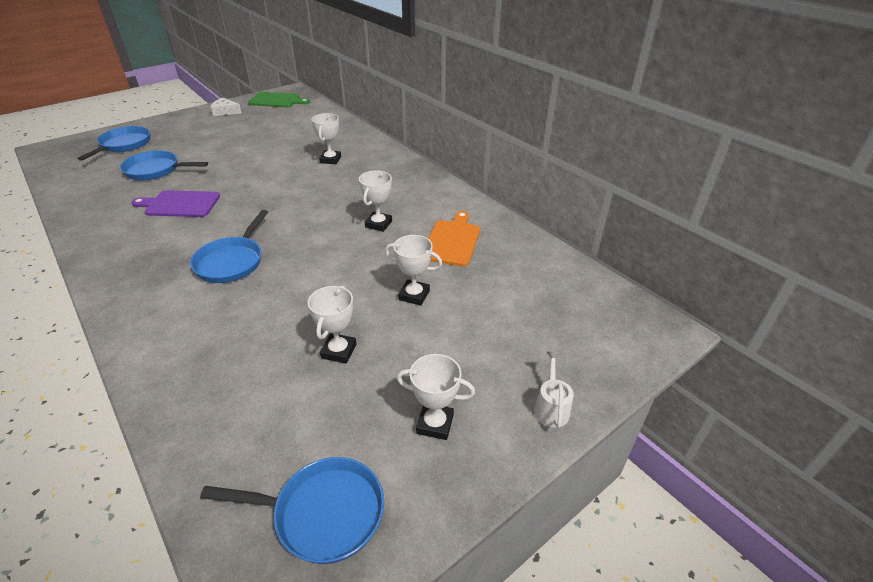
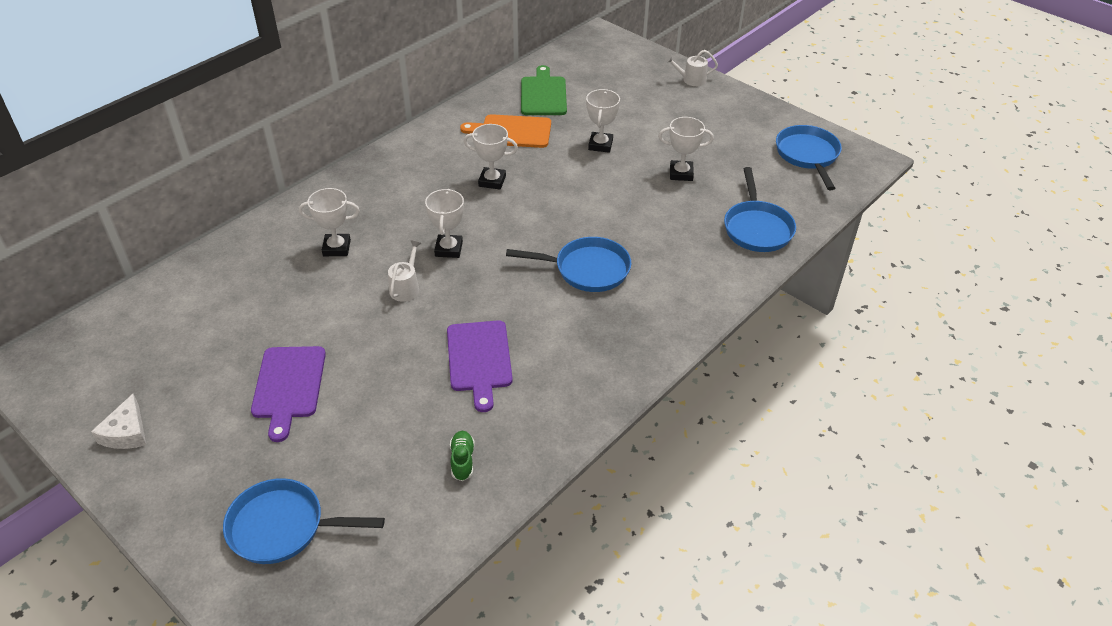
camera: 100 degrees left, 5 degrees up
(105, 193) = (462, 460): none -> green shoe
(156, 170) = (382, 431): blue pan -> blue pan (757, 228)
(218, 146) = (289, 386): none -> purple cutting board
(273, 181) = (406, 287): none -> white watering can
(277, 100) = (76, 372): green cutting board -> green cutting board (543, 94)
(435, 424) = (726, 122): white trophy -> white trophy (448, 249)

